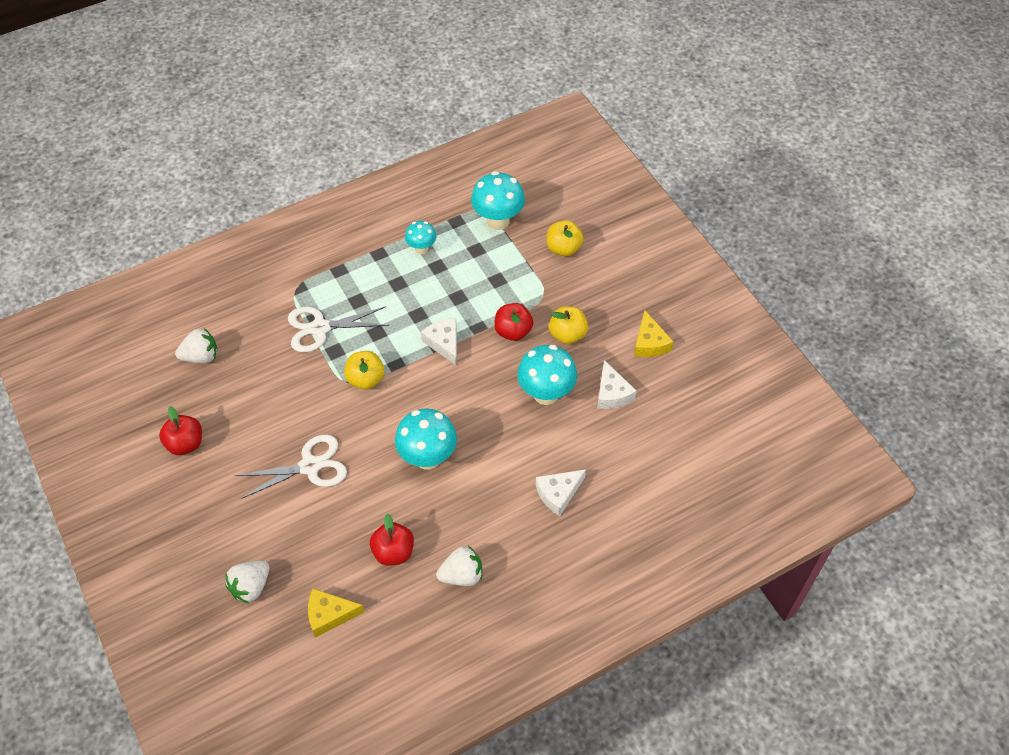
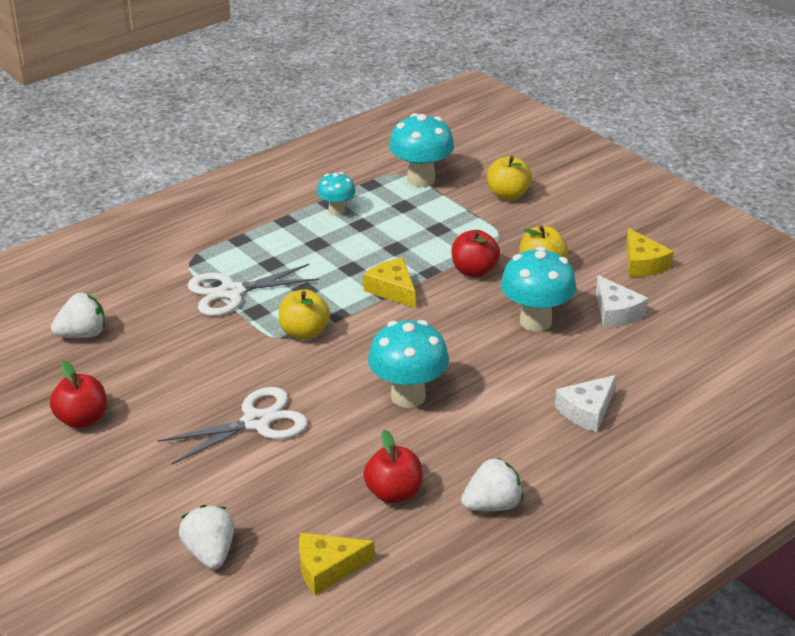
camera: 10 degrees left, 20 degrees down
(251, 587) = (210, 553): white strawberry -> white strawberry turned 135 degrees clockwise
(444, 343) = (392, 290): white cheese -> yellow cheese

